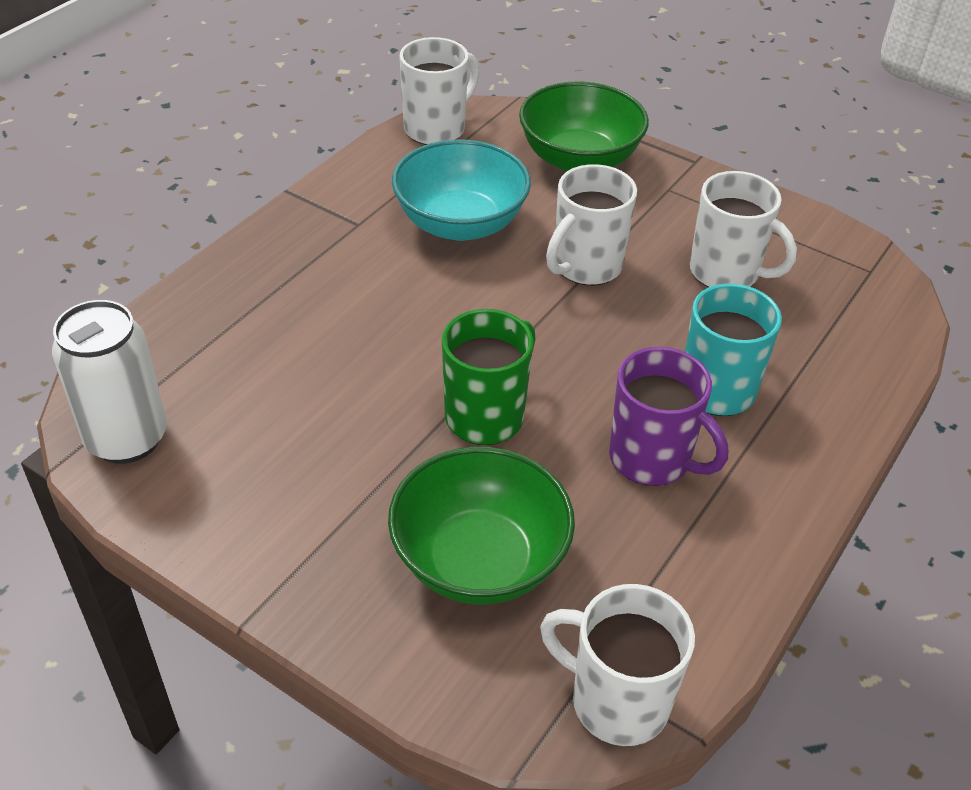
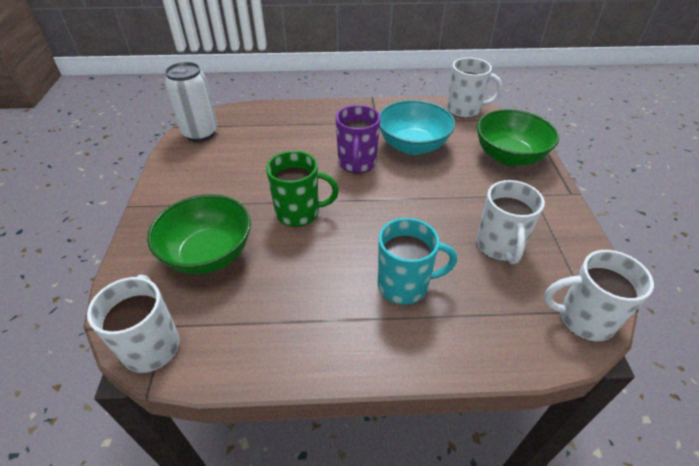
camera: 55 degrees right, 0 degrees up
(586, 266) = (435, 195): white mug -> white mug (583, 319)
(652, 459) = (325, 283): purple mug -> purple mug (357, 164)

